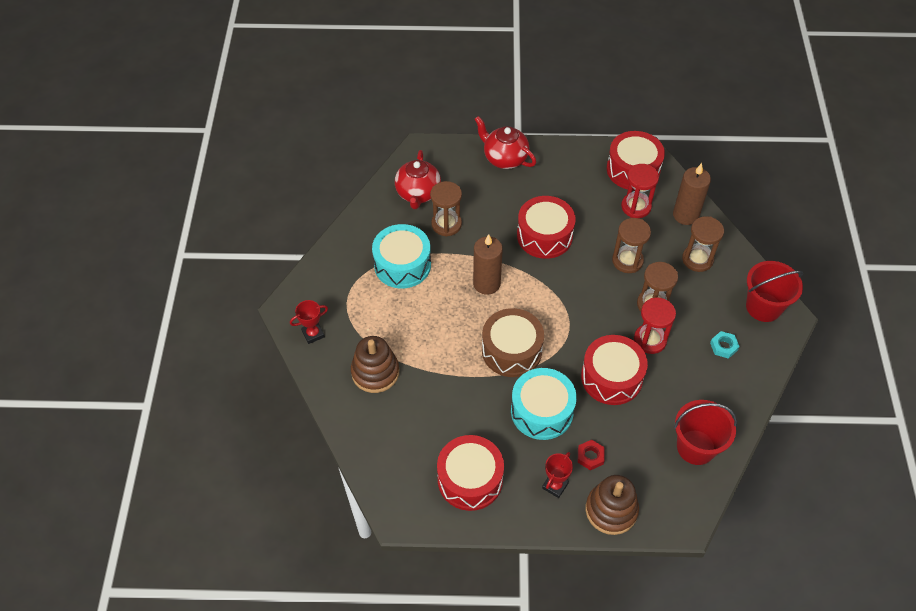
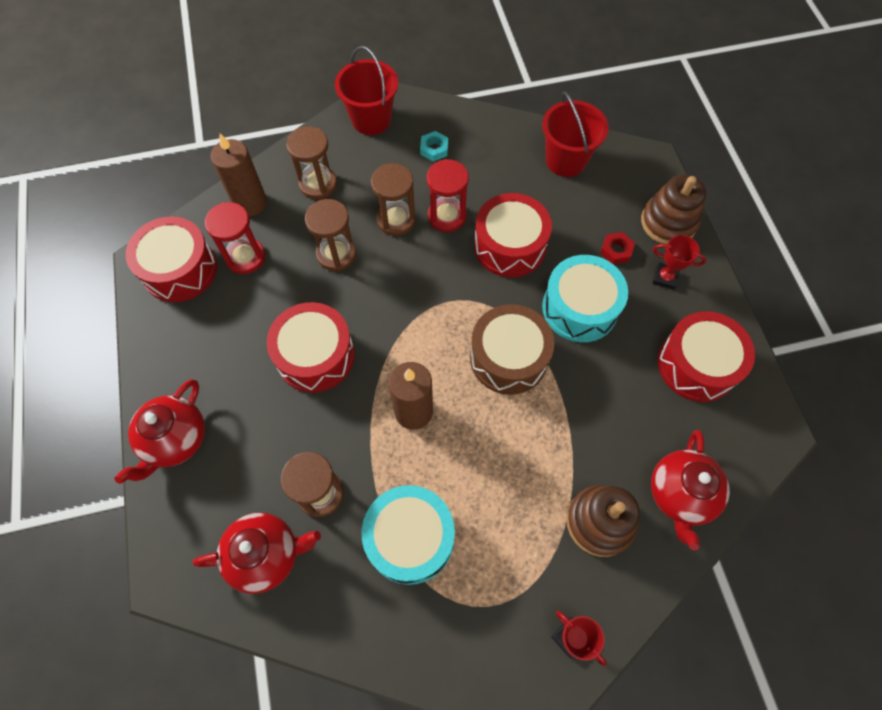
camera: 105 degrees left, 10 degrees up
(375, 428) = (680, 495): none -> red teapot

